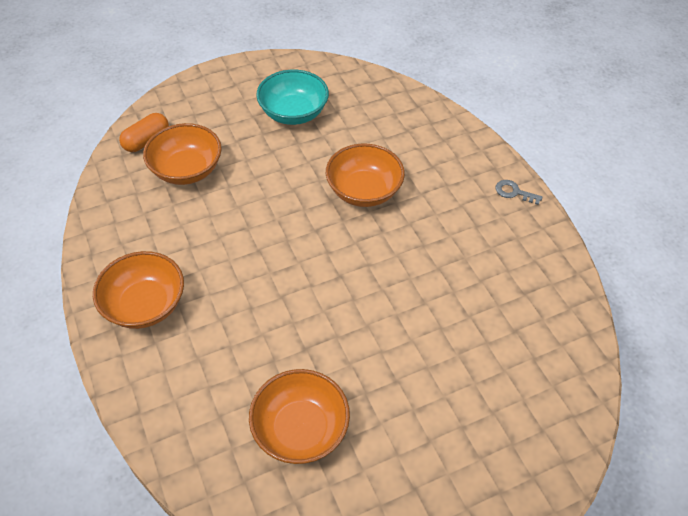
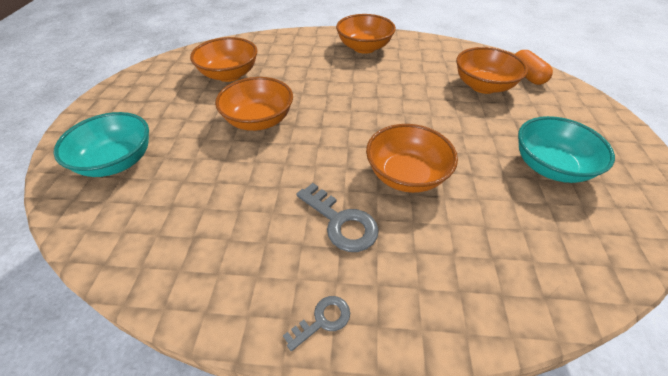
camera: 120 degrees right, 5 degrees down
(368, 334) = (259, 120): none -> orange bowl
(440, 212) = (341, 222): none -> grey key
(513, 421) = (117, 162): none -> turquoise bowl

